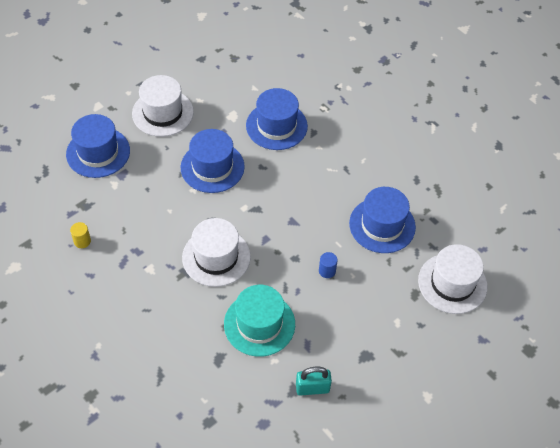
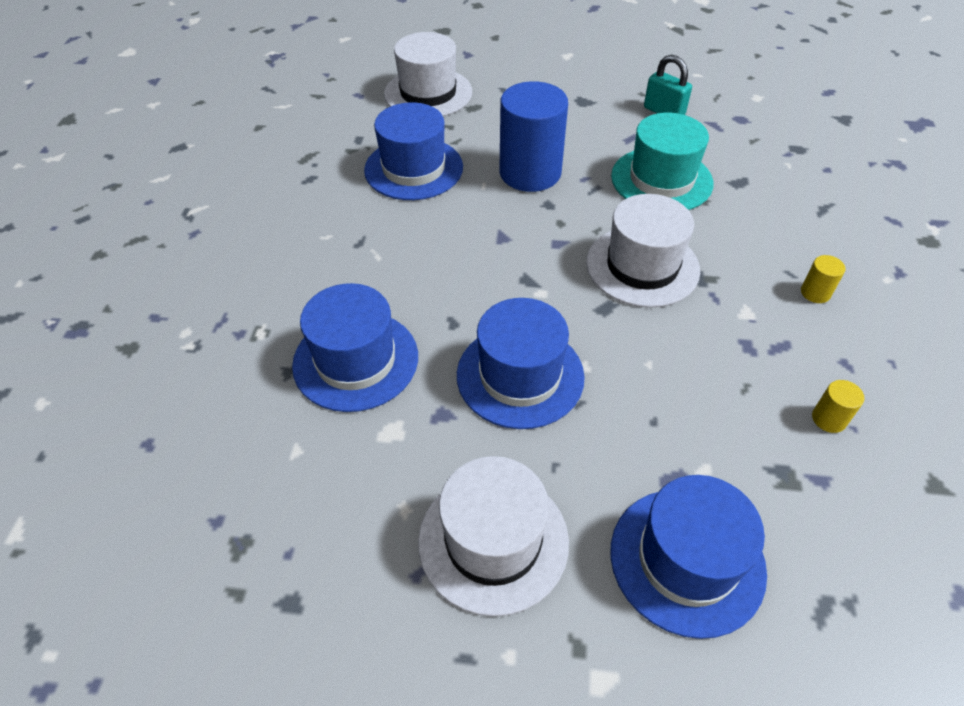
camera: 130 degrees left, 5 degrees down
(127, 306) = (815, 293): none -> yellow cylinder
(327, 271) = (530, 173): blue cylinder -> blue cylinder, size x2.49

